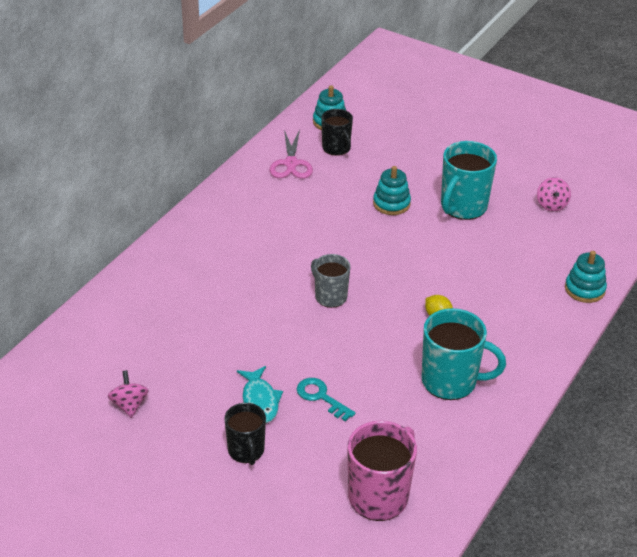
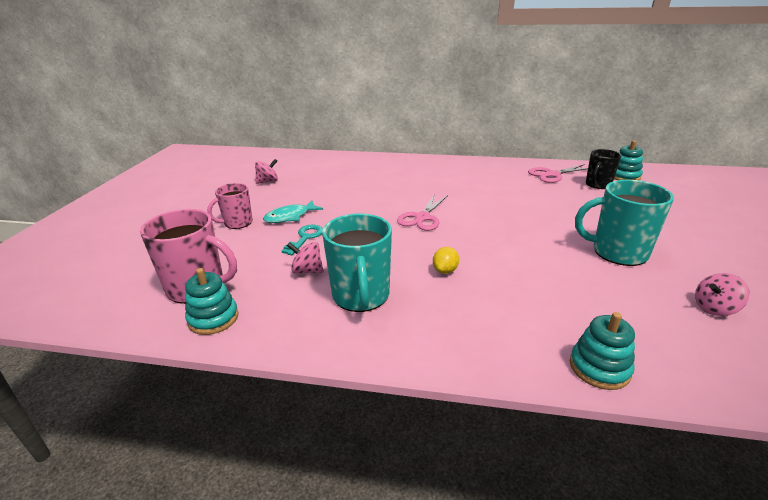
camera: 70 degrees right, 10 degrees down
(246, 451) = (237, 223): black mug -> pink mug
(330, 296) = (422, 218): grey mug -> pink scissors
(390, 408) = (307, 270): none -> pink spinning top
(391, 203) = (567, 218): turquoise stacking toy -> turquoise stacking toy (213, 318)

